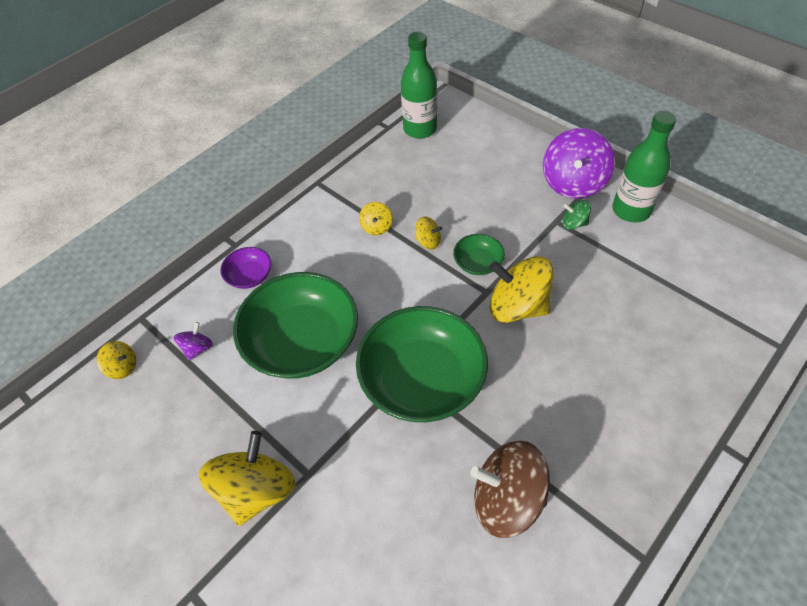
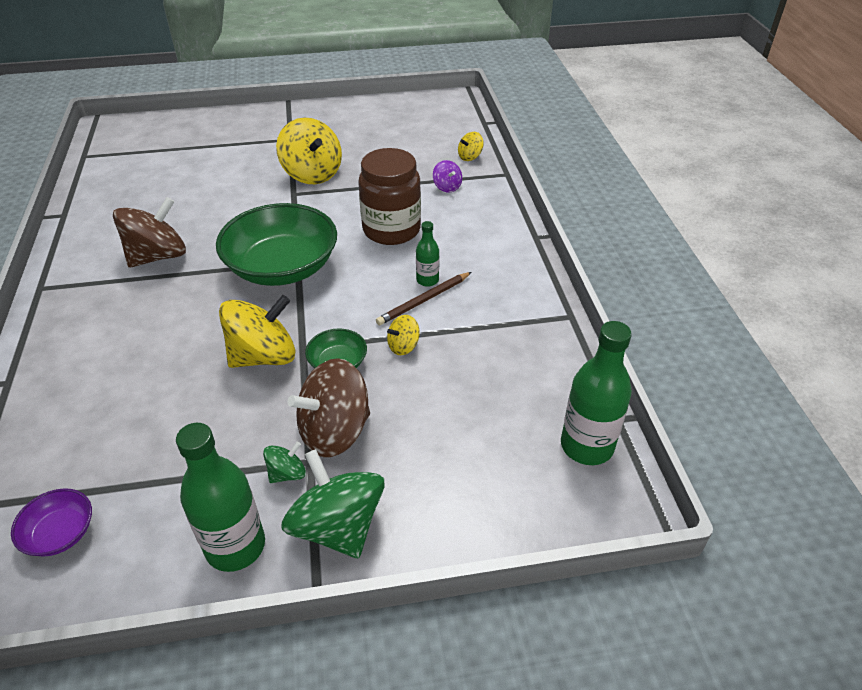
camera: 125 degrees right, 10 degrees down
(249, 276) = (489, 231): purple bowl -> purple bowl (60, 533)
(302, 342) = (391, 230): green bowl -> brown jar
(348, 274) = (427, 280): none -> green bottle
(373, 261) = (424, 300): none -> brown pencil
(376, 227) = (462, 323): yellow spinning top -> none
(526, 225) = (335, 431): none -> brown spinning top
(573, 183) = (337, 526): purple spinning top -> green spinning top

